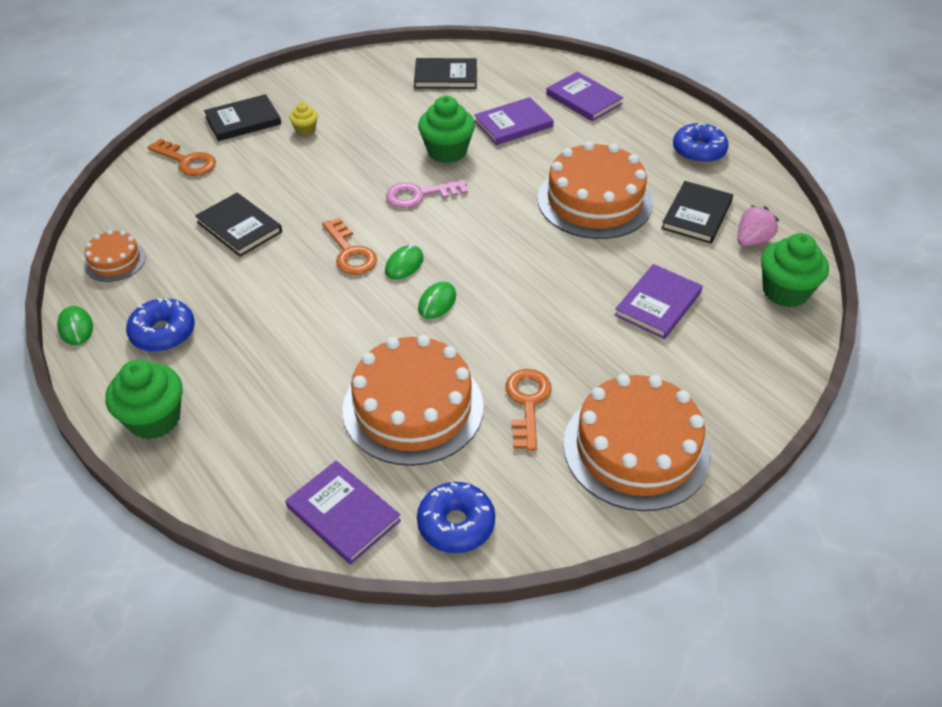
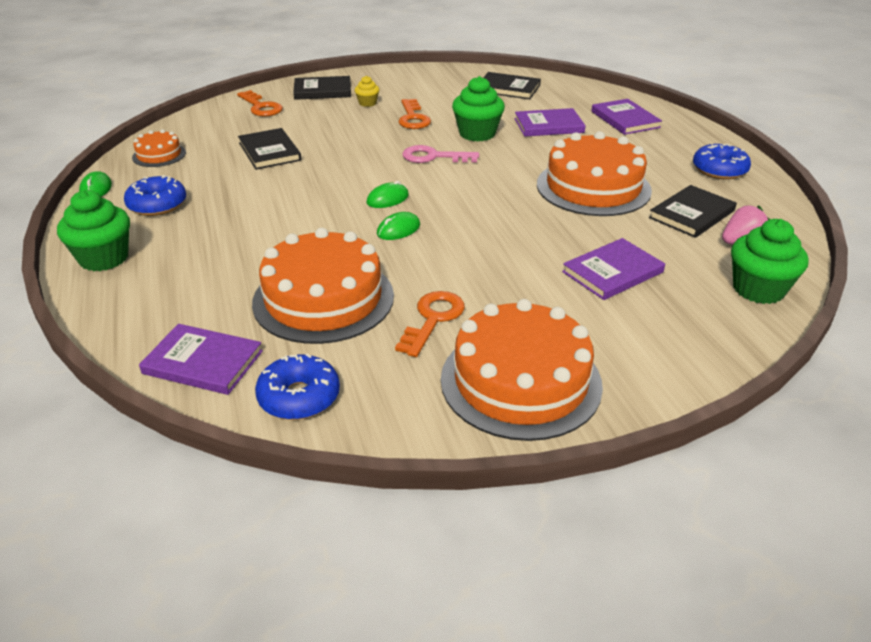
camera: 20 degrees right, 10 degrees down
(343, 514) = (203, 362): purple book -> purple book turned 45 degrees counterclockwise
(350, 252) = (347, 183): orange key -> orange key (413, 118)

